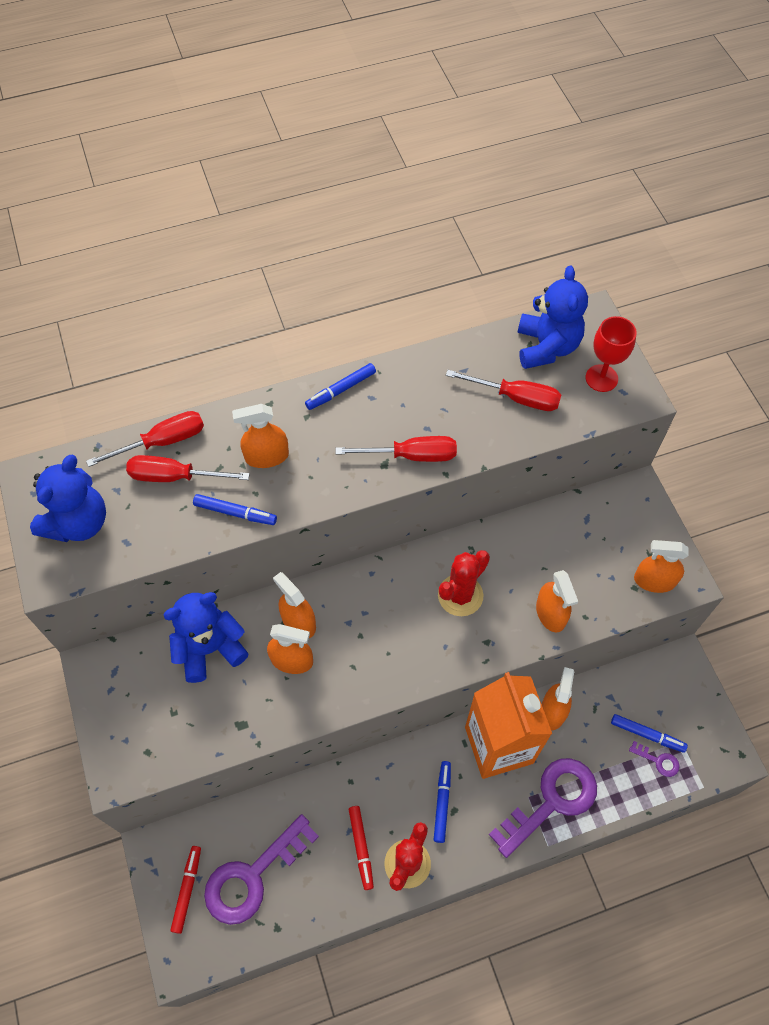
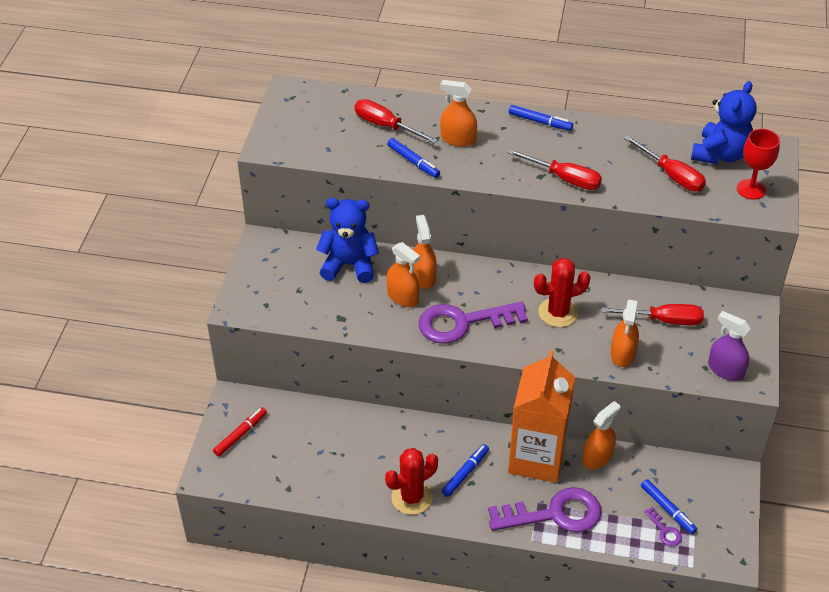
camera: 30 degrees right, 15 degrees down
(78, 522) = (304, 126): blue teddy bear -> none
(162, 442) = (391, 103): red screwdriver -> red screwdriver (663, 320)
(253, 876) = (292, 449): purple key -> purple key (463, 323)
(341, 390) = (540, 122): blue marker -> blue marker turned 150 degrees counterclockwise
(361, 847) = (383, 471): red marker -> none
(654, 581) = (725, 370): orange spray bottle -> purple spray bottle

